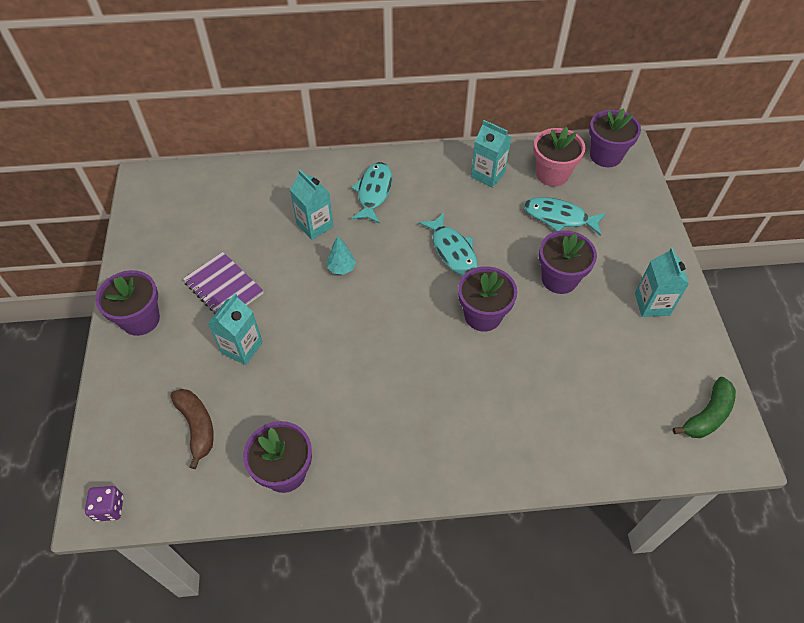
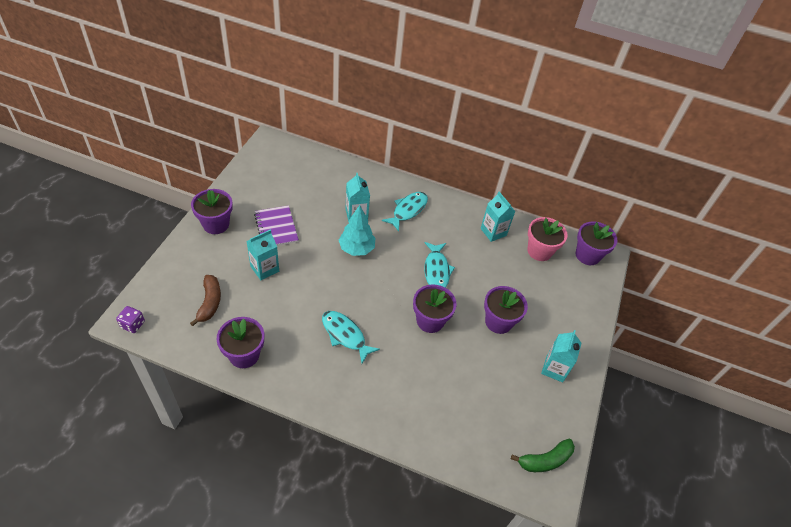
camera: 20 degrees right, 5 degrees down
(341, 268) = (356, 249): turquoise tree -> turquoise tree, size x1.74
(559, 217) = (525, 282): turquoise fish -> turquoise fish (345, 335)

